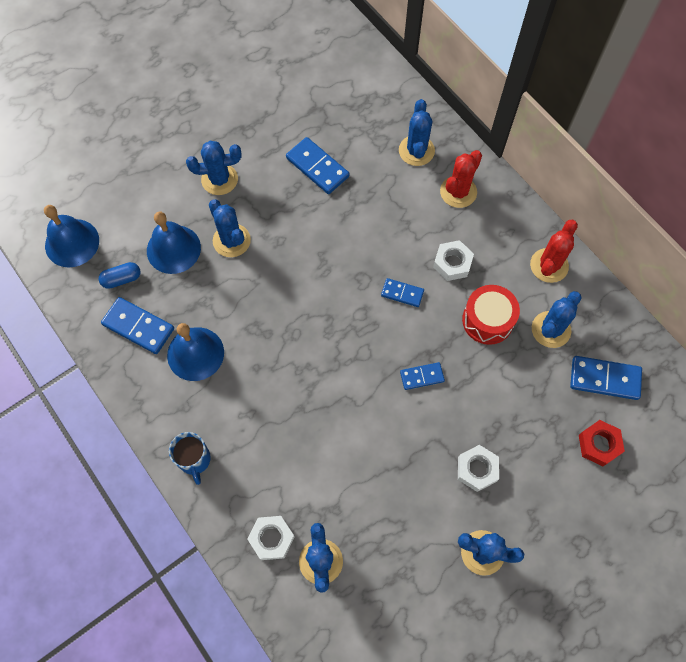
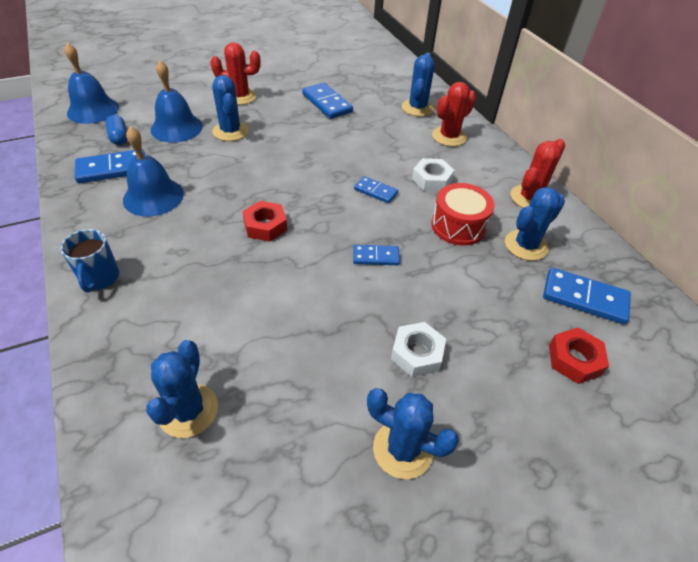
camera: 10 degrees right, 20 degrees down
(122, 279) = (119, 137): blue capsule -> blue capsule turned 75 degrees clockwise
(138, 327) = (112, 169): blue domino -> blue domino turned 60 degrees counterclockwise
(219, 179) = (240, 96): blue cactus -> red cactus
(271, 538) = (141, 371): white nut -> none
(313, 364) = (265, 226): none -> red nut

